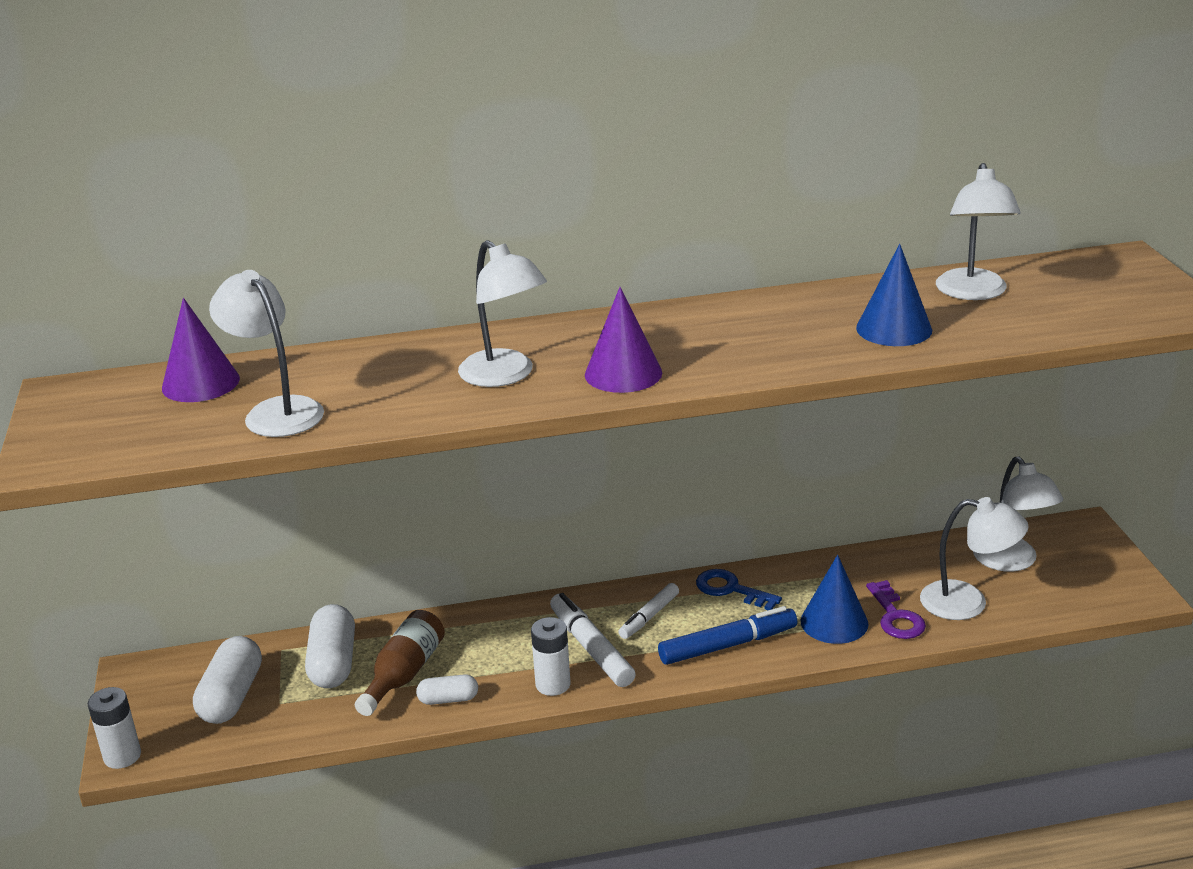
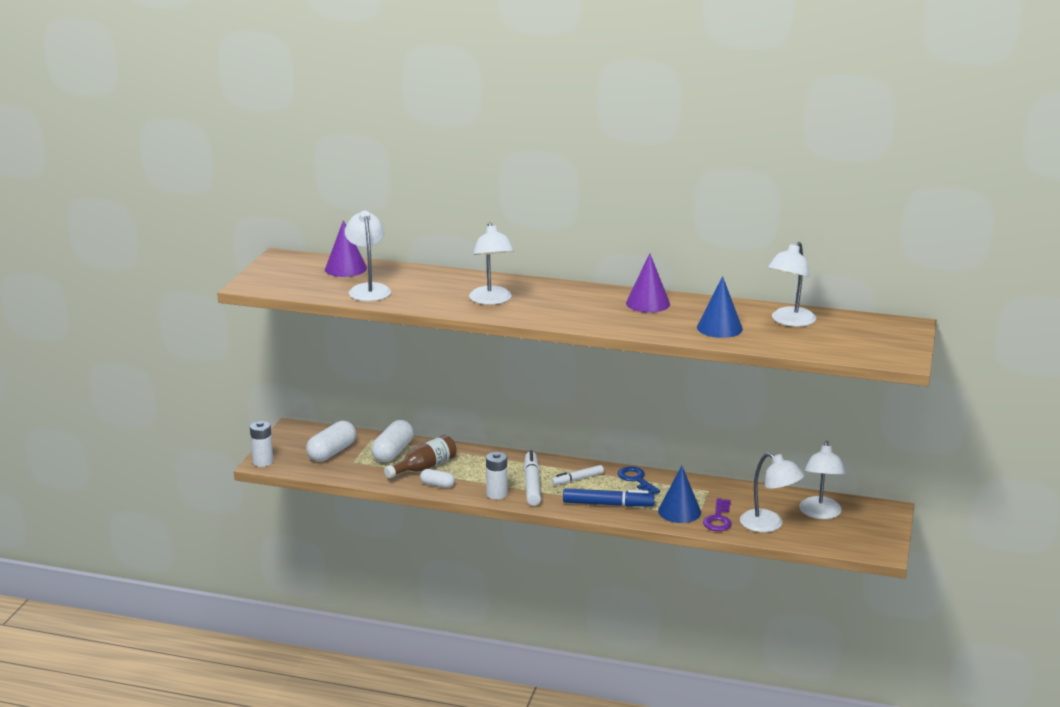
camera: 25 degrees right, 5 degrees down
(623, 373) = (551, 313): purple cone -> purple cone (648, 303)

